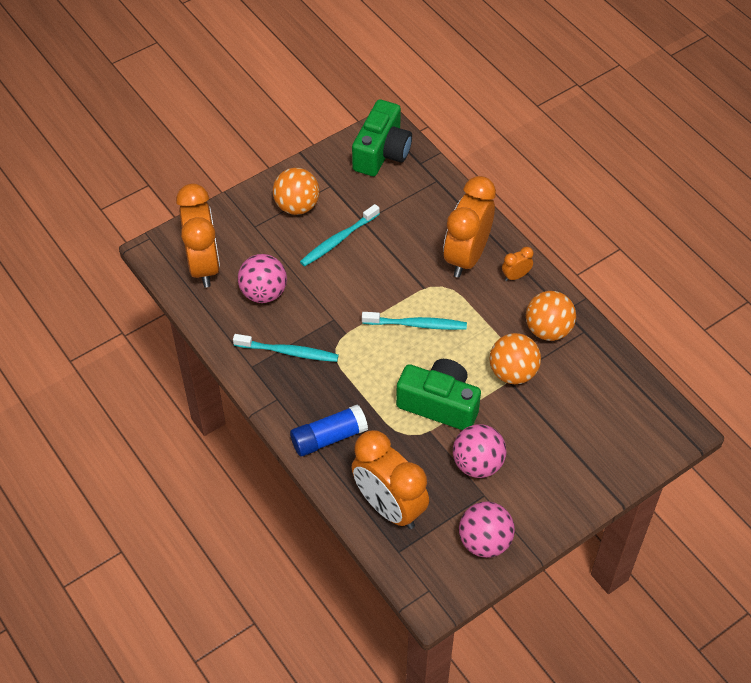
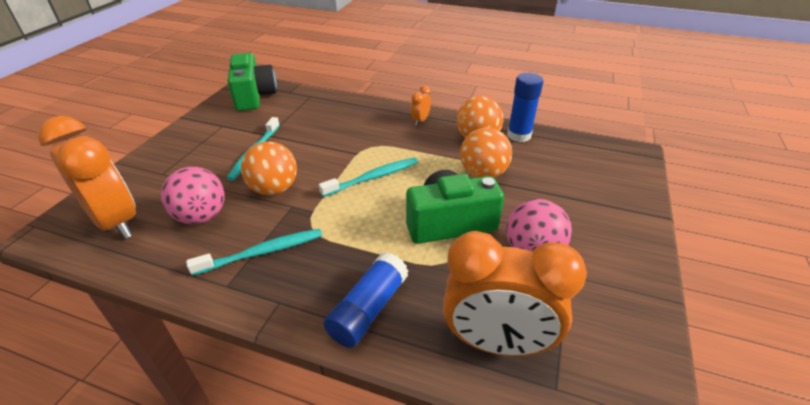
camera: 35 degrees left, 15 degrees down
(297, 206) = (198, 146): orange ball -> orange ball (274, 189)
(466, 256) = (373, 124): orange clock -> none
(484, 541) = (619, 317): pink ball -> none
(592, 347) = (519, 135): none -> blue glue stick

